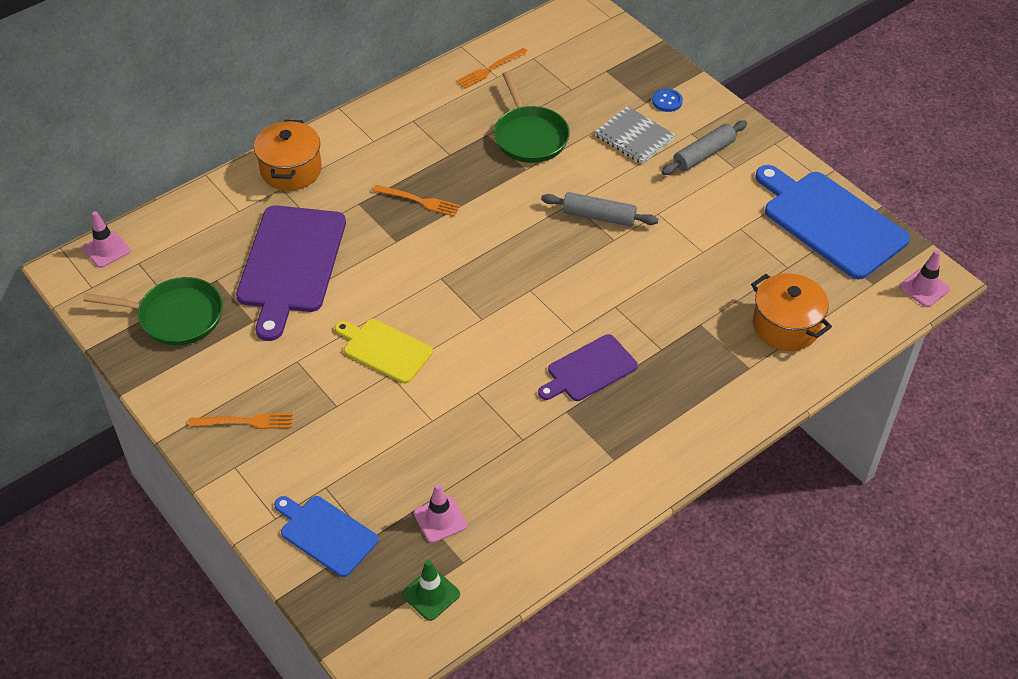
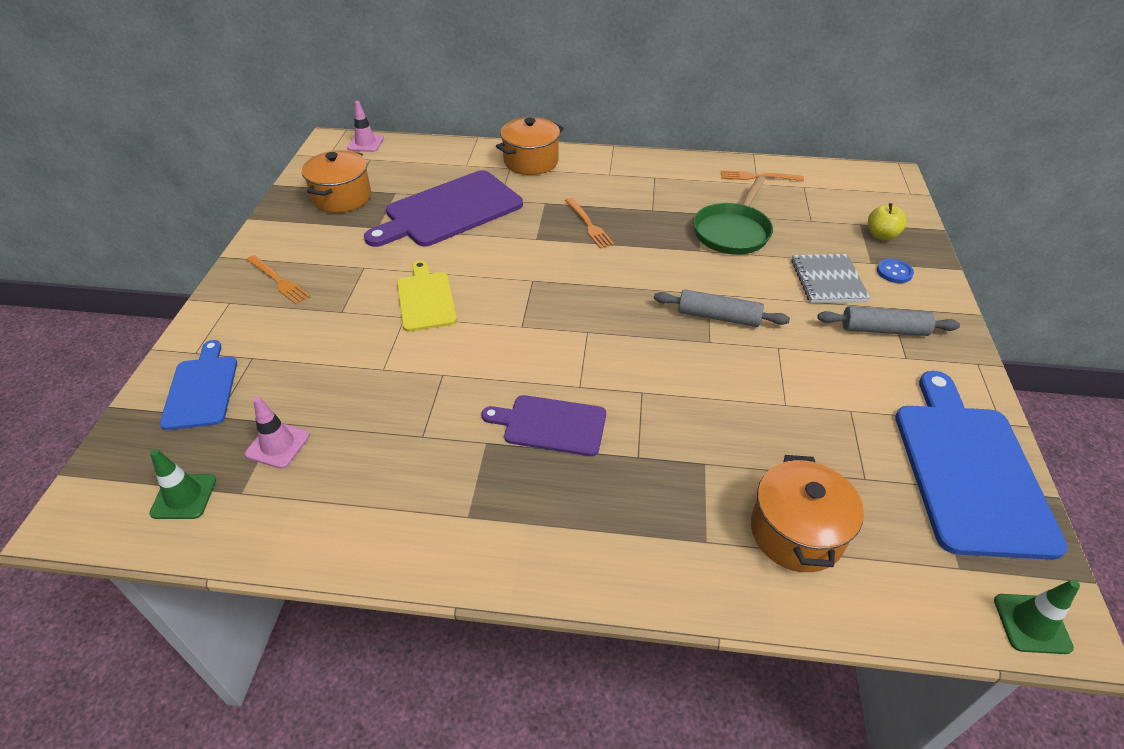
camera: 45 degrees right, 5 degrees down
(176, 316) = (342, 197): green pan -> orange pot
(598, 216) = (718, 317): grey rolling pin -> grey rolling pin turned 45 degrees counterclockwise
(629, 73) = (881, 235): none -> yellow apple
(924, 288) = (1031, 623): pink traffic cone -> green traffic cone

